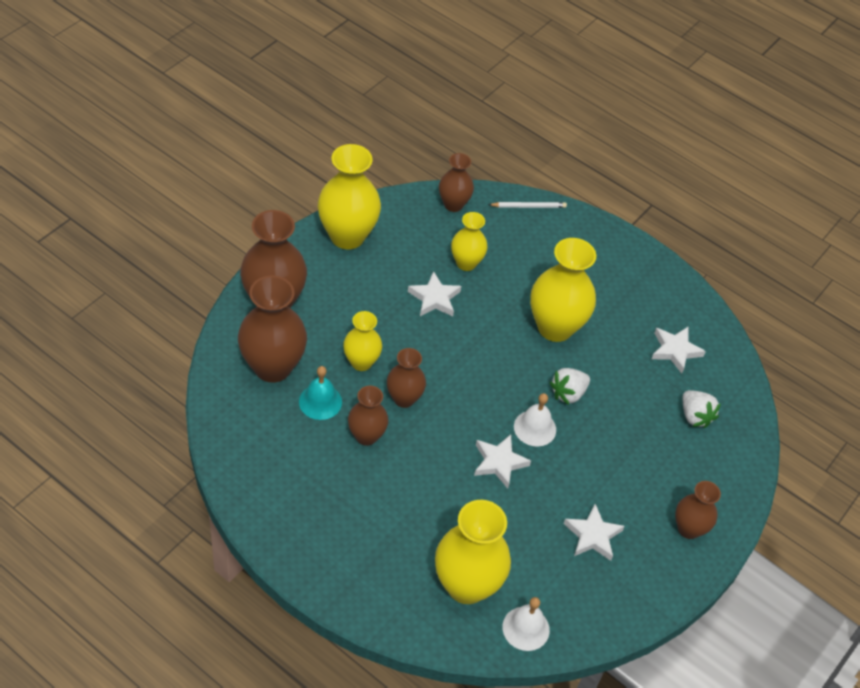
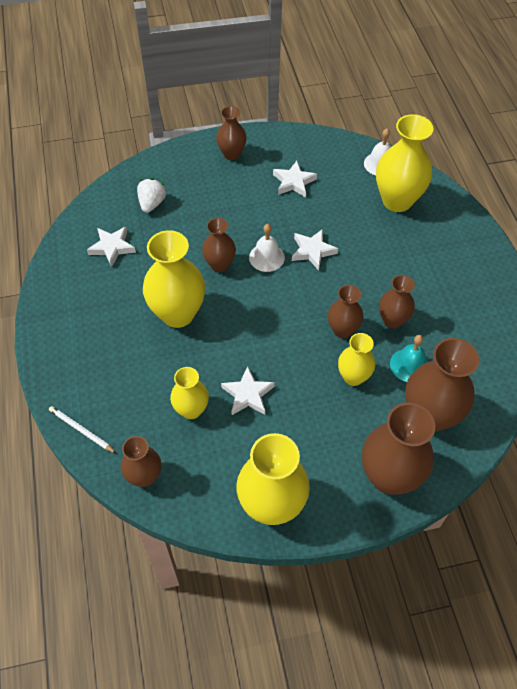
camera: 135 degrees left, 5 degrees up
(568, 393) = (219, 265): white strawberry -> brown vase

